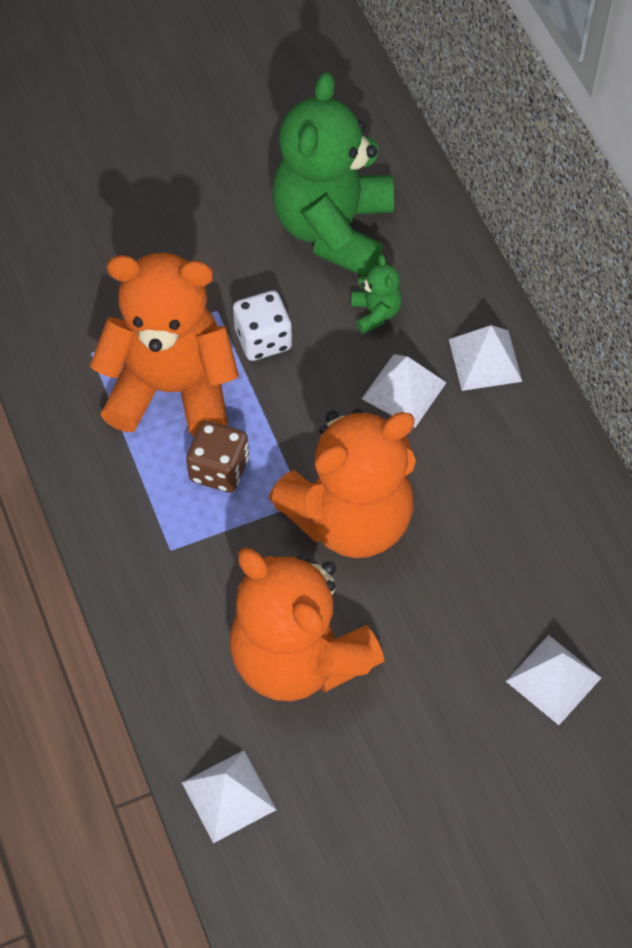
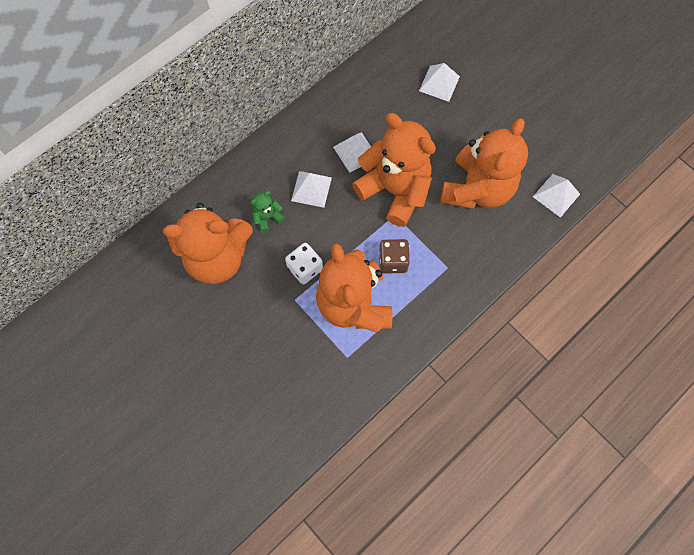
camera: 110 degrees left, 10 degrees up
(333, 228) = (217, 257): green teddy bear -> orange teddy bear
(485, 360) = (279, 157): white pyramid -> white pyramid (355, 152)

